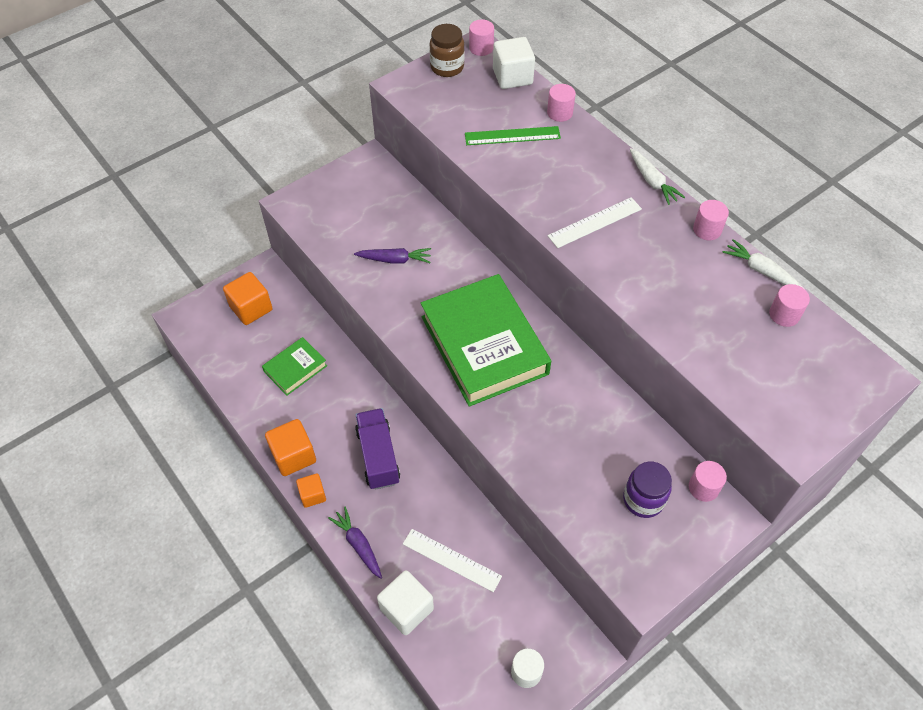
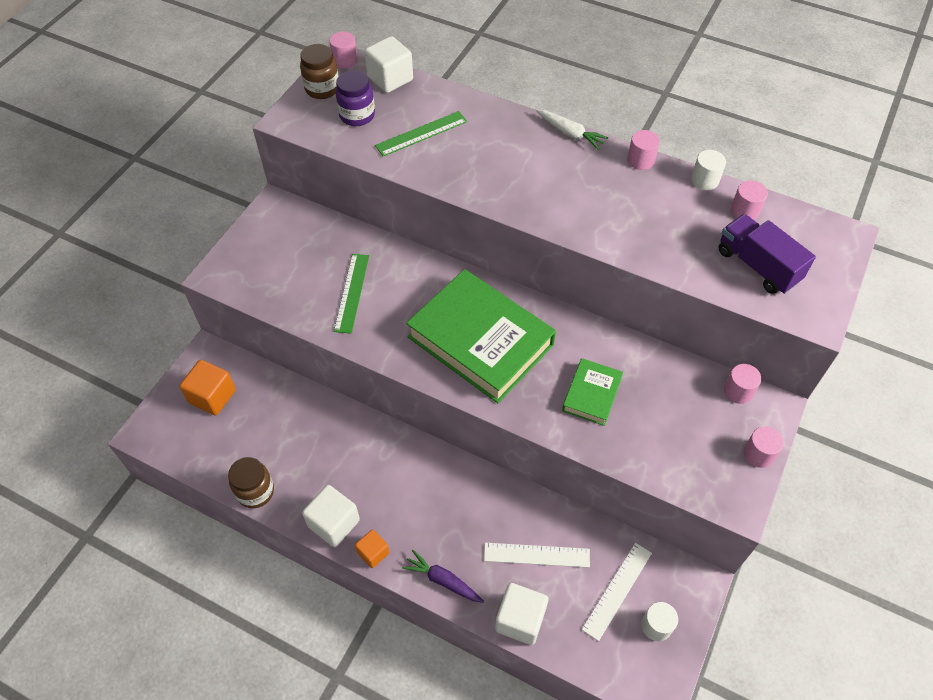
camera: 25 degrees left, 0 degrees up
(244, 402) = (255, 491): none -> brown jar
(293, 456) = (334, 523): orange cube -> white cube
(295, 368) = (290, 438): green book -> green book (592, 394)
(378, 456) = (416, 488): purple truck -> purple truck (757, 266)
(395, 260) = (352, 292): purple carrot -> green ruler
(559, 113) = (453, 98): pink cylinder -> pink cylinder (758, 454)
(595, 222) = (541, 188): white ruler -> white ruler (617, 590)
(643, 500) = (695, 423): purple jar -> purple jar (357, 115)
(761, 270) = (705, 180): white carrot -> white cylinder

